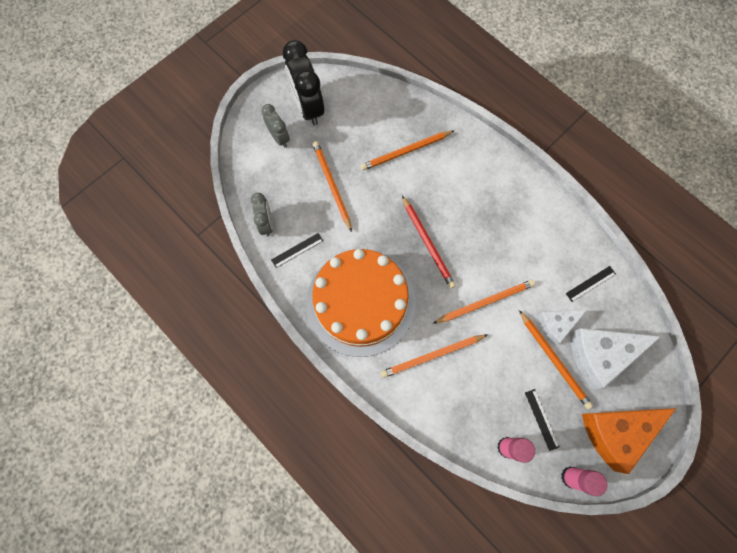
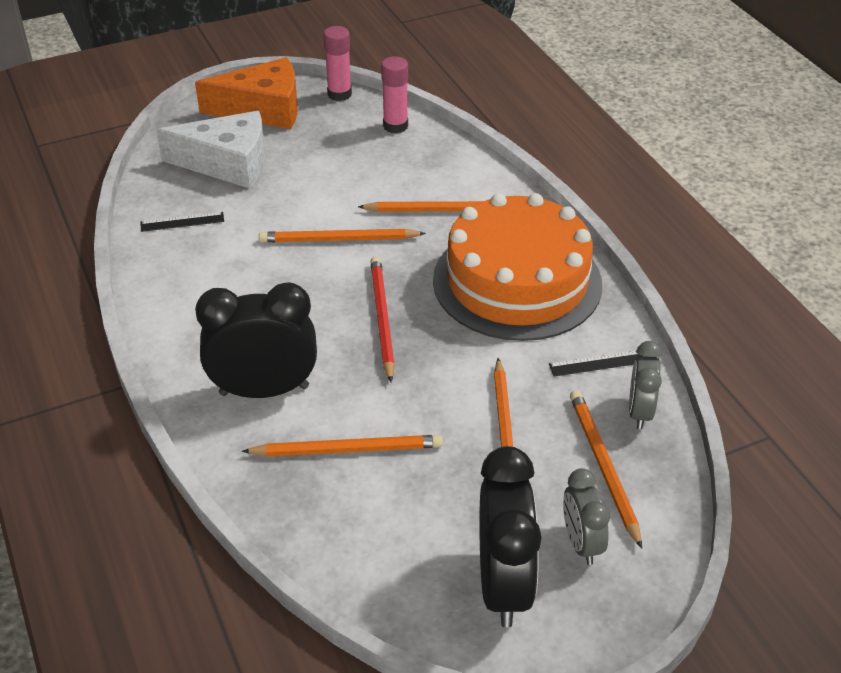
camera: 160 degrees left, 30 degrees down
(465, 173) = (264, 390): none -> black clock
(541, 419) = (340, 135): black ruler -> none
(554, 360) = (288, 172): orange pencil -> orange pencil (603, 466)
(556, 324) = (260, 198): white cheese -> none

